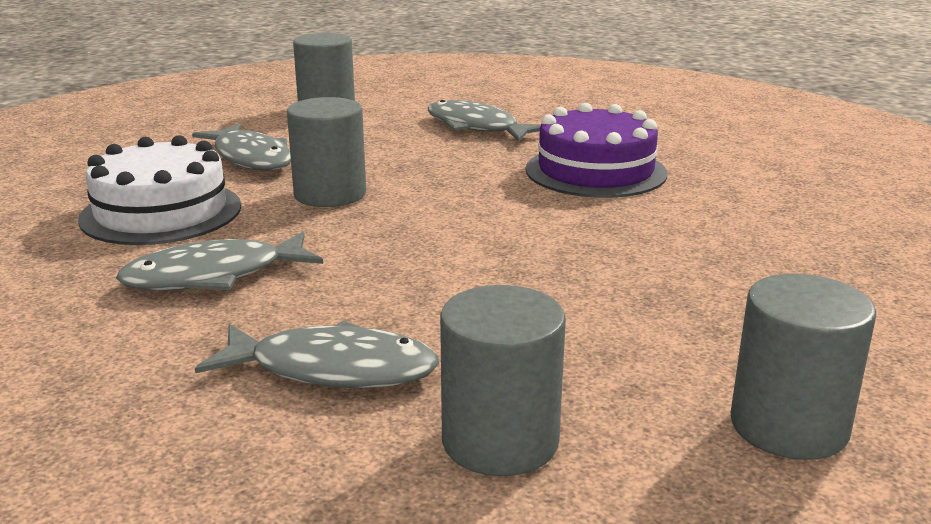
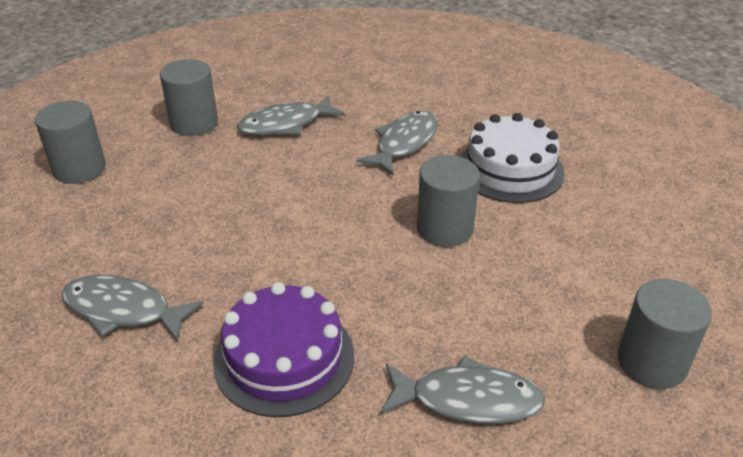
camera: 145 degrees right, 15 degrees up
(250, 158) = (563, 244): grey fish -> grey fish (124, 310)

